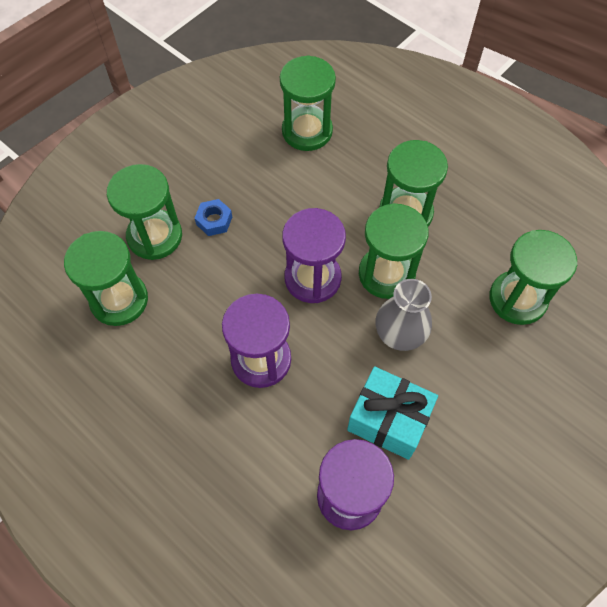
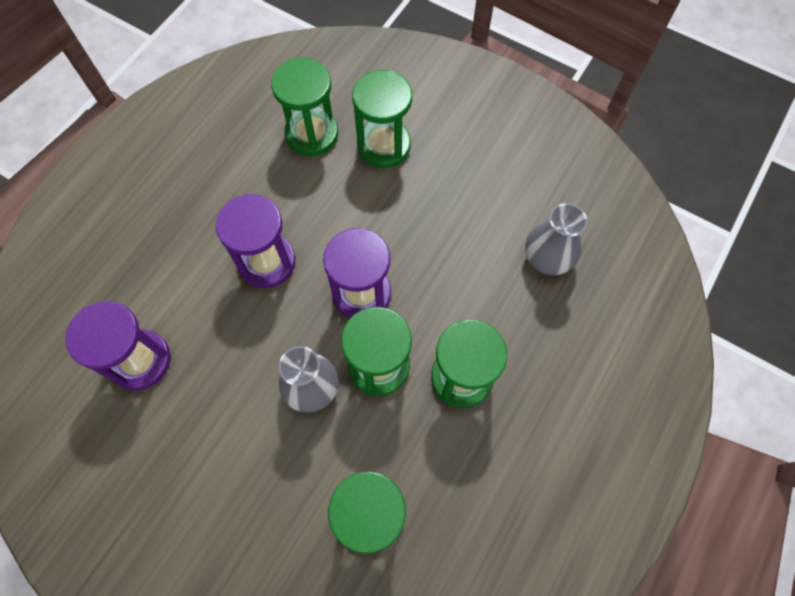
camera: 80 degrees right, 5 degrees up
(214, 221) = (411, 191): blue nut -> none
(307, 131) = (547, 258): green hourglass -> grey vase
(388, 420) = (216, 387): turquoise gift -> none

